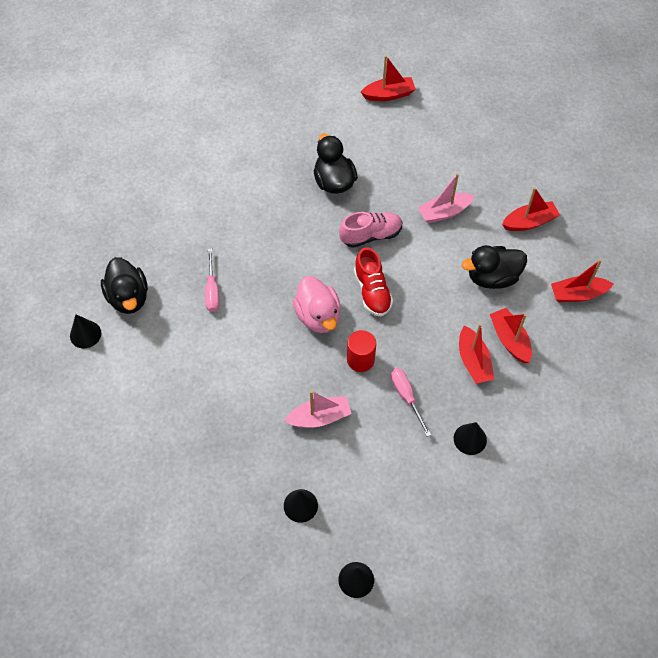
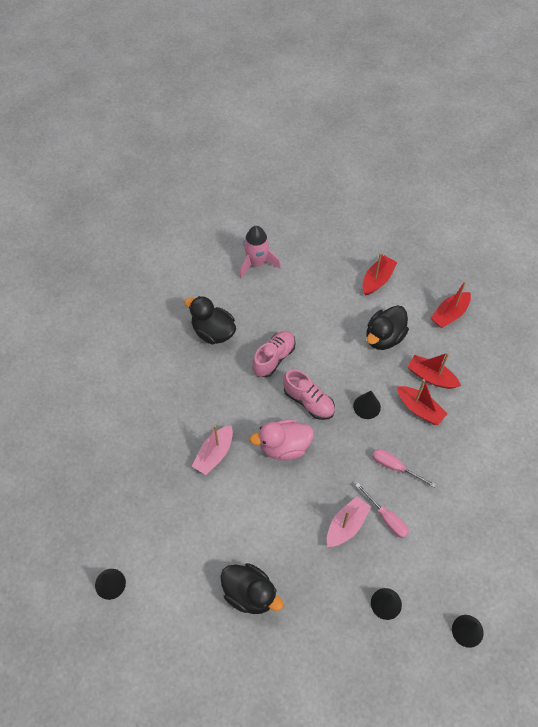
camera: 35 degrees left, 0 degrees up
(128, 297) = (122, 529): black duck -> black duck (250, 594)
(212, 290) = (186, 479): pink screwdriver -> pink screwdriver (386, 518)
(318, 316) = (284, 446): pink duck -> pink duck turned 135 degrees clockwise
(360, 359) = (341, 460): red cylinder -> none
(372, 291) = (308, 401): red shoe -> pink shoe
(388, 95) = (201, 238): red boat -> none
(423, 144) = (256, 263): none -> pink rocket
(444, 212) = (313, 308): pink boat -> pink boat (214, 454)
(470, 439) = (461, 469): black cone -> black cone (366, 406)

